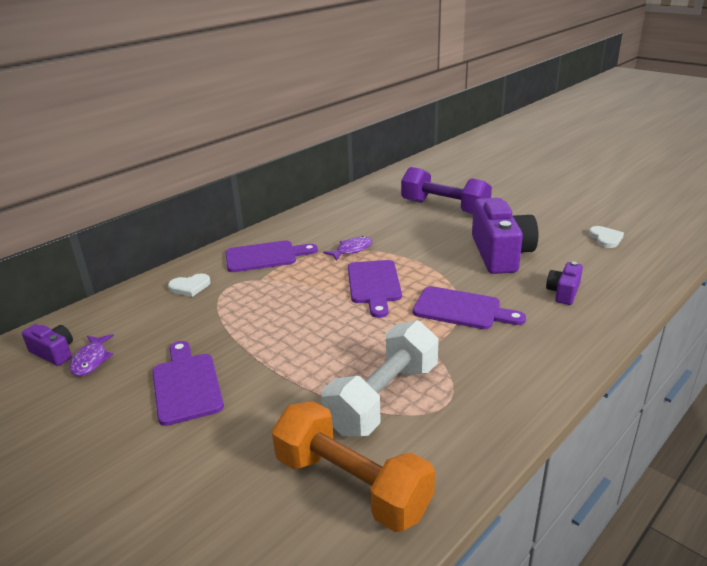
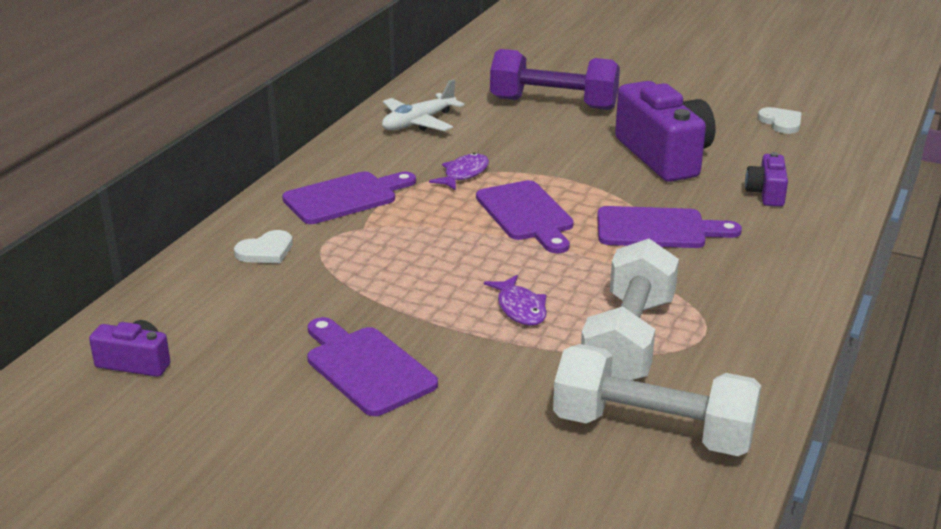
camera: 20 degrees left, 0 degrees up
(91, 360) = (202, 362): purple fish -> purple fish (520, 308)
(347, 211) = (418, 122): none -> white plane
(352, 485) = (653, 430): orange dumbbell -> white dumbbell

